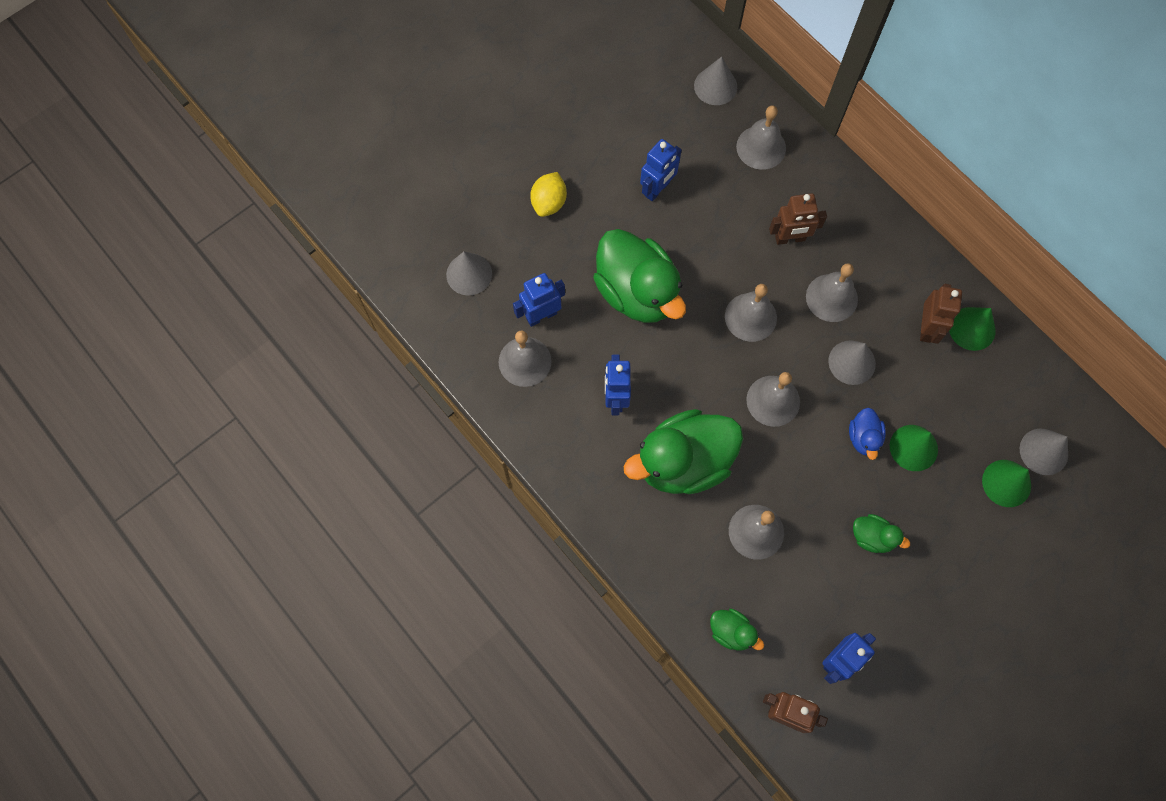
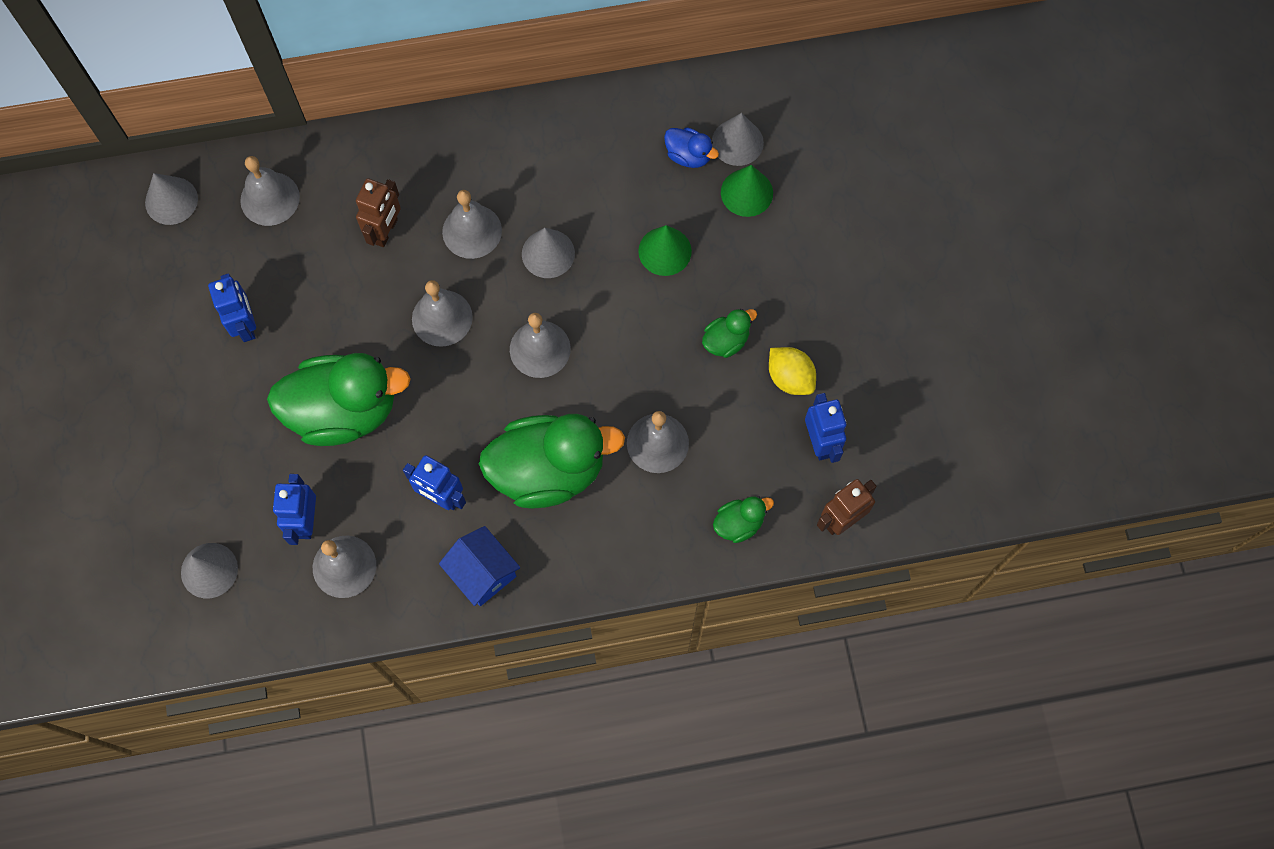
camera: 60 degrees left, 0 degrees up
(549, 202) = (185, 442): yellow lemon -> yellow lemon (790, 378)
(577, 461) = (483, 573): none -> blue house
(683, 462) = (548, 470): green duck -> green duck turned 105 degrees counterclockwise
(863, 438) = (628, 289): blue duck -> blue duck (688, 155)
(927, 328) = (558, 165): brown robot -> none
(972, 328) = (584, 127): green cone -> none

